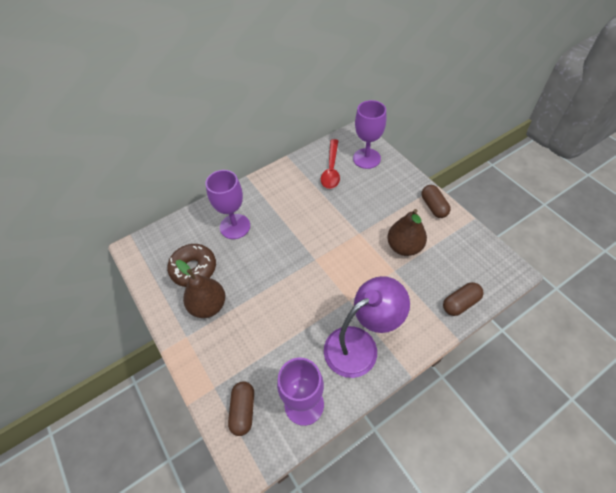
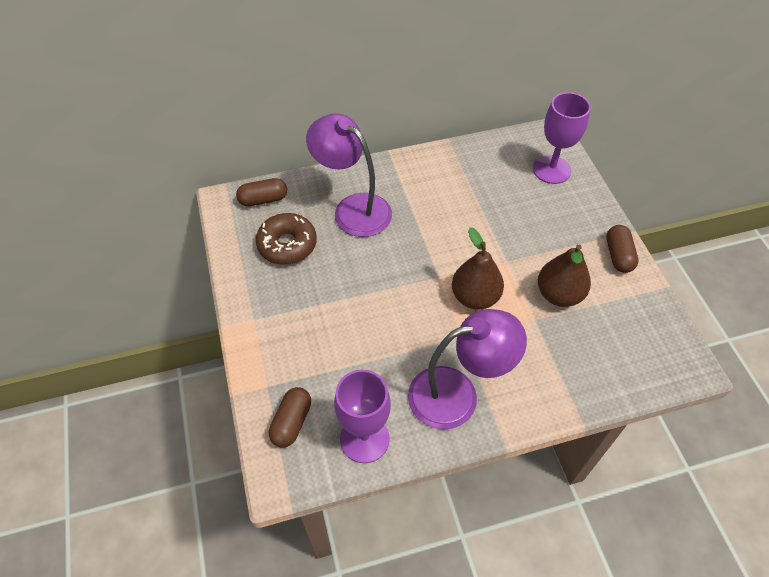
camera: 15 degrees right, 0 degrees up
(208, 305) = (291, 292): brown pear -> brown pear (475, 297)
(235, 226) = (353, 208): purple goblet -> purple lamp
(331, 169) = (499, 171): red spoon -> none
(460, 303) = (605, 385): brown capsule -> brown capsule (263, 199)

